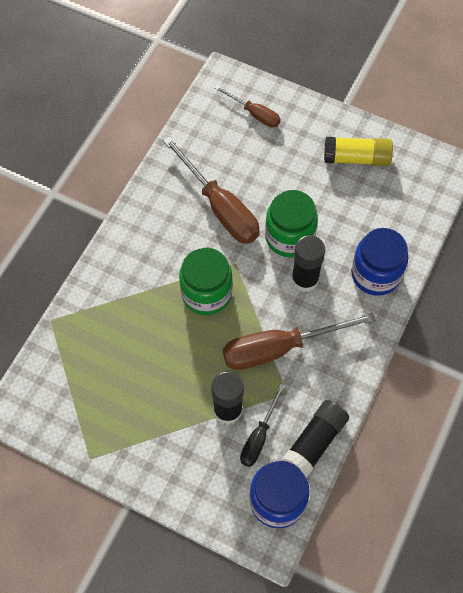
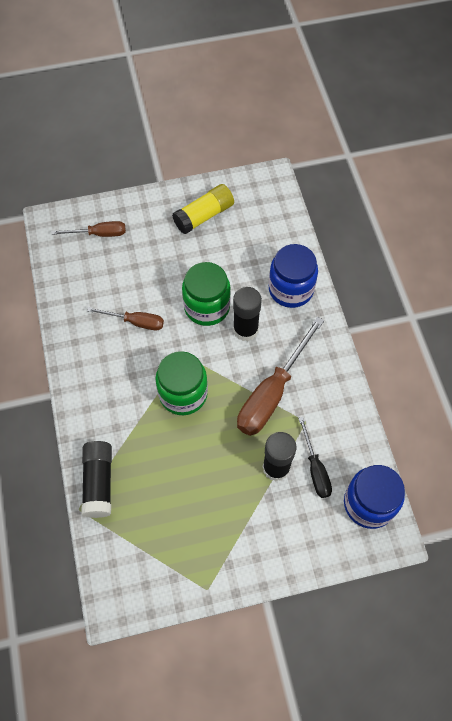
camera: 40 degrees left, 0 degrees up
(220, 207) = (135, 322): brown screwdriver -> brown screwdriver, size x0.56
(315, 441) = (356, 440): black glue stick -> black glue stick (99, 482)

